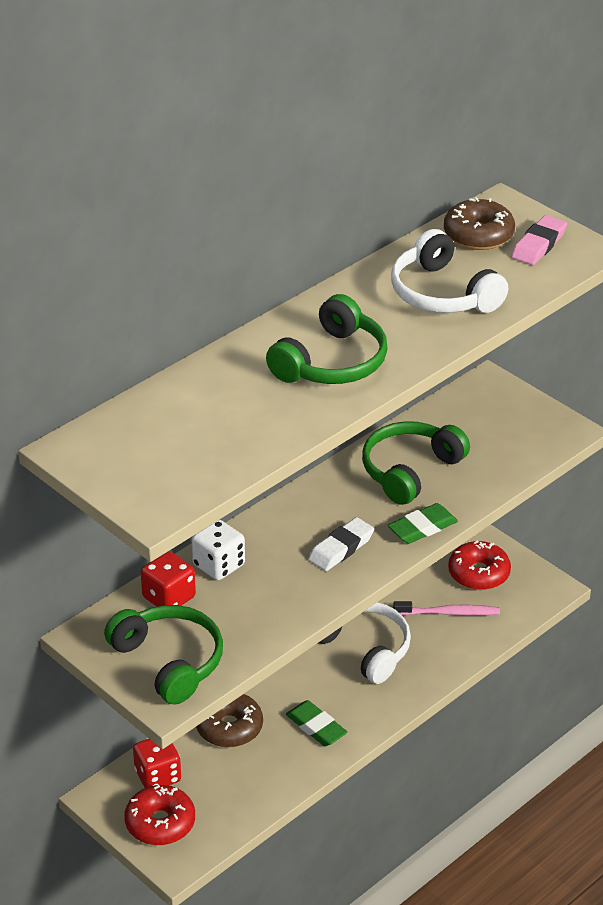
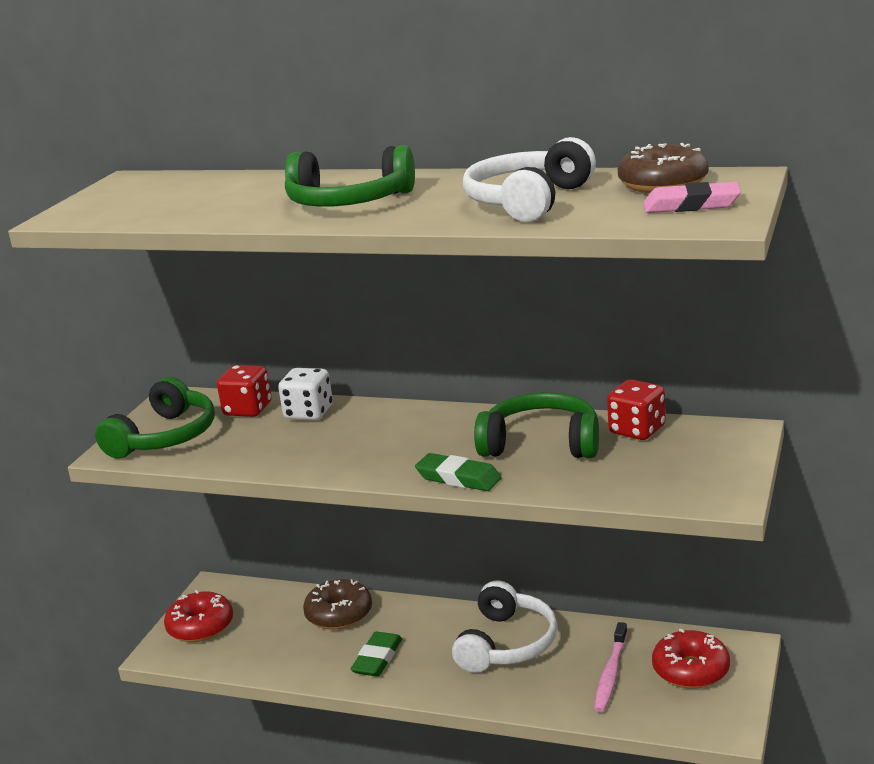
camera: 65 degrees right, 15 degrees down
(158, 776) = (255, 603): red dice -> red dice (637, 430)
(341, 548) = (385, 452): white eraser -> none
(449, 613) = (610, 674): pink toothbrush -> pink toothbrush turned 45 degrees clockwise

